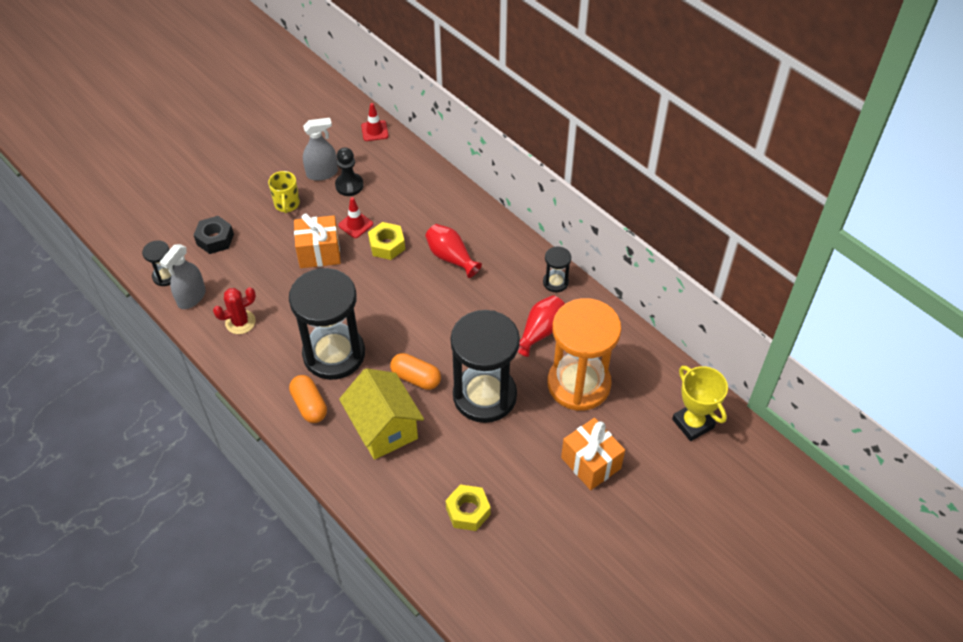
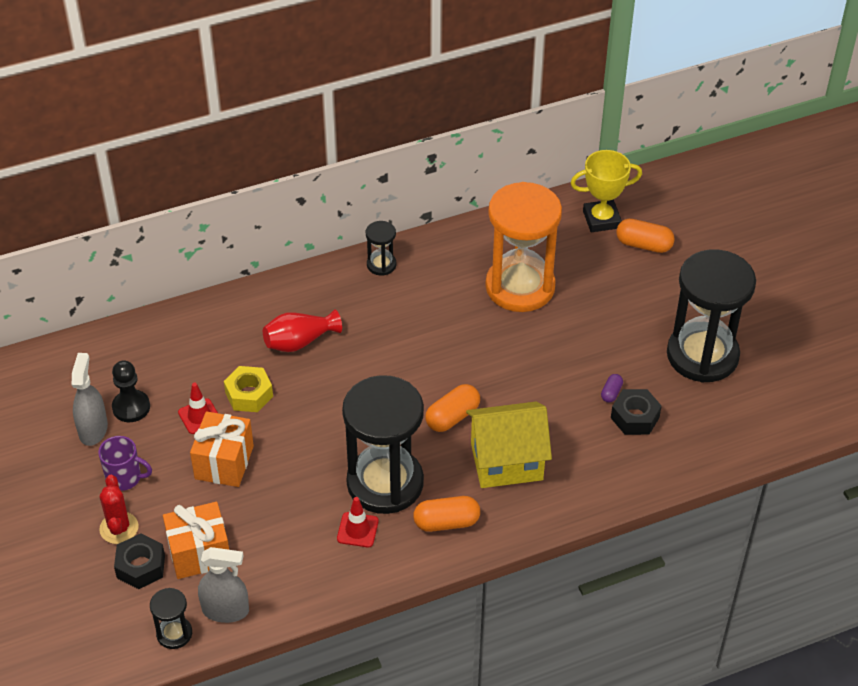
camera: 70 degrees left, 5 degrees down
(191, 297) = (225, 610): grey spray bottle -> grey spray bottle turned 45 degrees counterclockwise
(240, 322) = (292, 565): red cactus -> red cactus (119, 528)
(287, 204) = (124, 477): yellow mug -> purple mug
(374, 131) = (53, 360): red traffic cone -> red traffic cone (357, 530)
(468, 511) = (635, 417): yellow nut -> black nut
(484, 395) = (501, 365): black hourglass -> black hourglass (702, 355)
(488, 485) = (611, 393): none -> purple capsule
(540, 332) = (440, 296): red vase -> none
(590, 463) = (616, 307): orange gift -> orange gift (199, 553)
(679, 466) = (644, 245): none -> orange capsule

